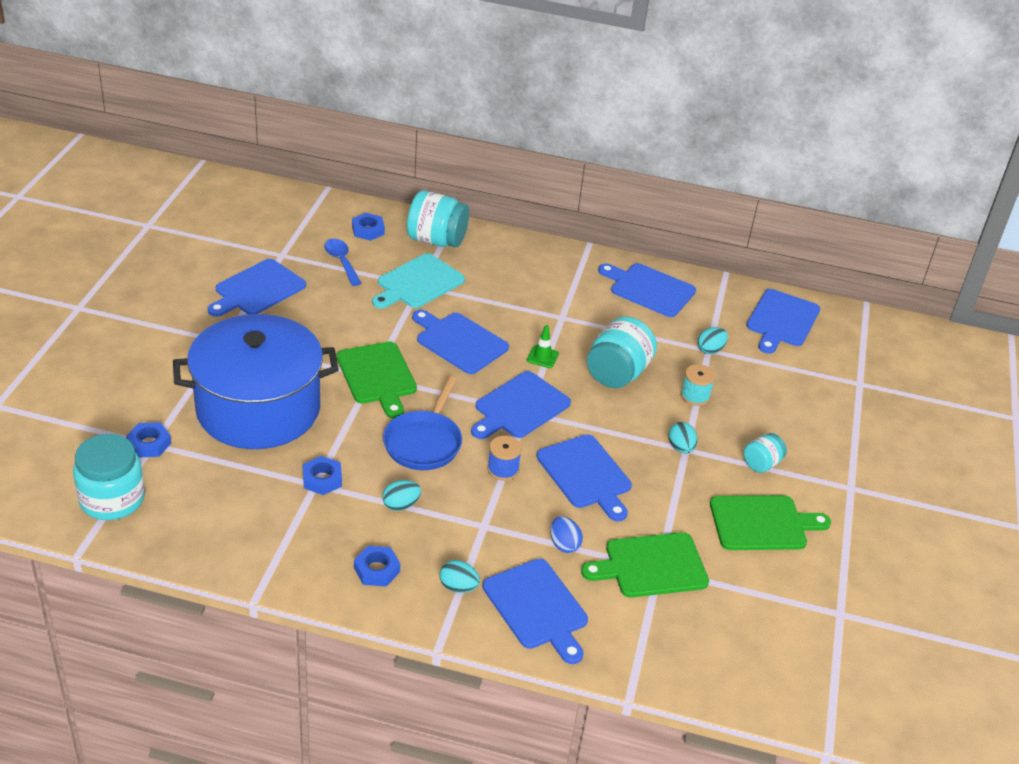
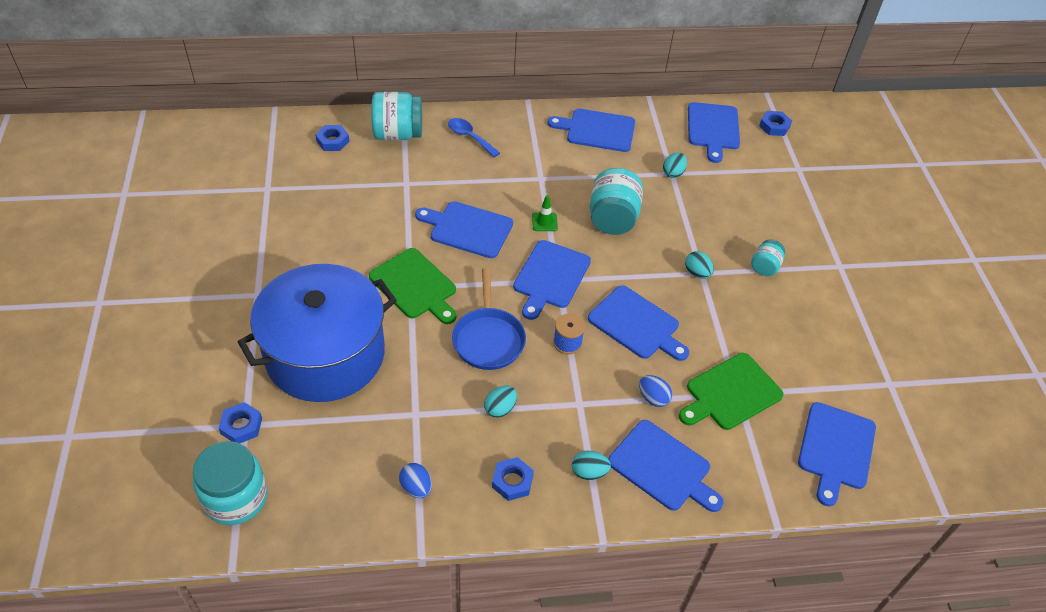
camera: 20 degrees left, 10 degrees up
(257, 289) = (262, 231): blue cutting board -> blue cutting board (836, 449)
(281, 545) = (416, 488): none -> blue egg
(322, 479) = (419, 407): blue nut -> blue nut (774, 126)
(341, 261) = (325, 179): blue spoon -> blue spoon (469, 137)
(418, 283) = (403, 181): turquoise cutting board -> none
(695, 396) = (683, 220): turquoise spool -> none
(762, 523) = (793, 322): green cutting board -> none

